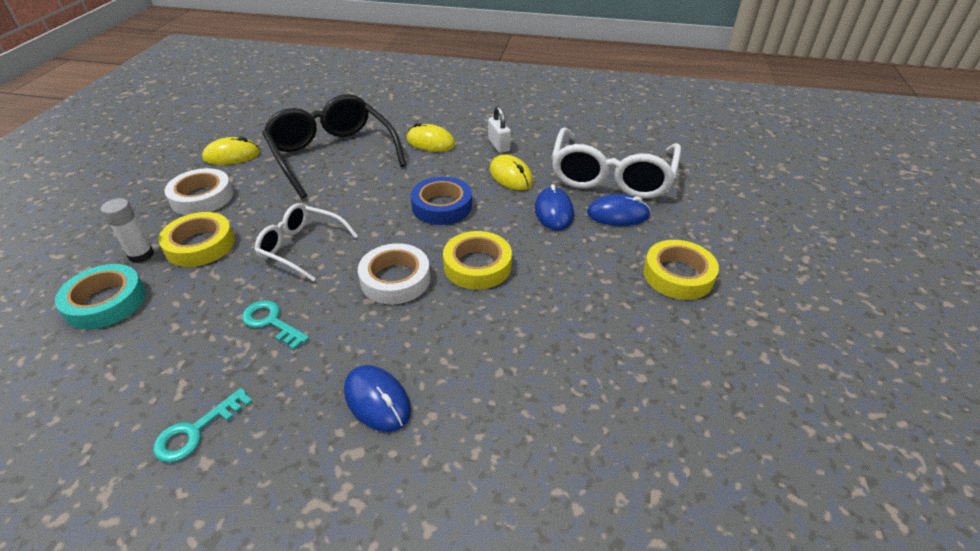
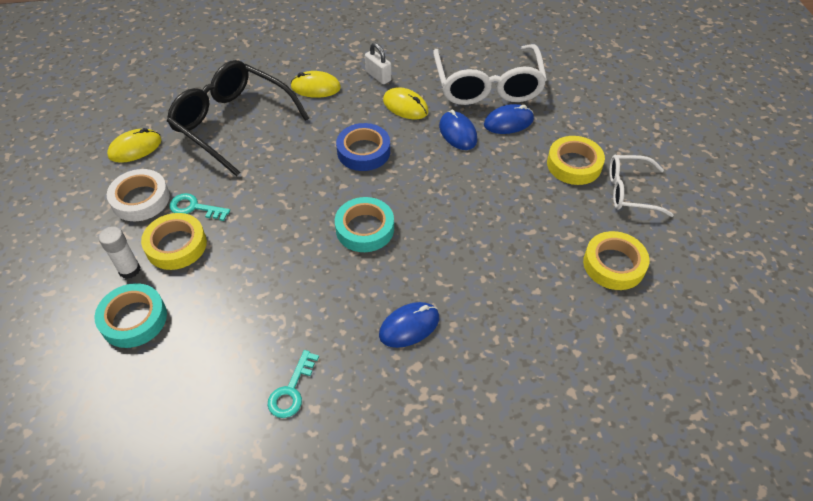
camera: 20 degrees left, 10 degrees up
(271, 322) = (289, 293): turquoise key -> turquoise key (194, 208)
(301, 247) = (268, 222): white glasses -> white glasses (629, 191)
(377, 400) = (409, 326): blue mouse -> blue mouse turned 60 degrees counterclockwise
(395, 279) = (365, 229): white tape -> turquoise tape
(477, 266) = (422, 198): yellow tape -> yellow tape (613, 264)

